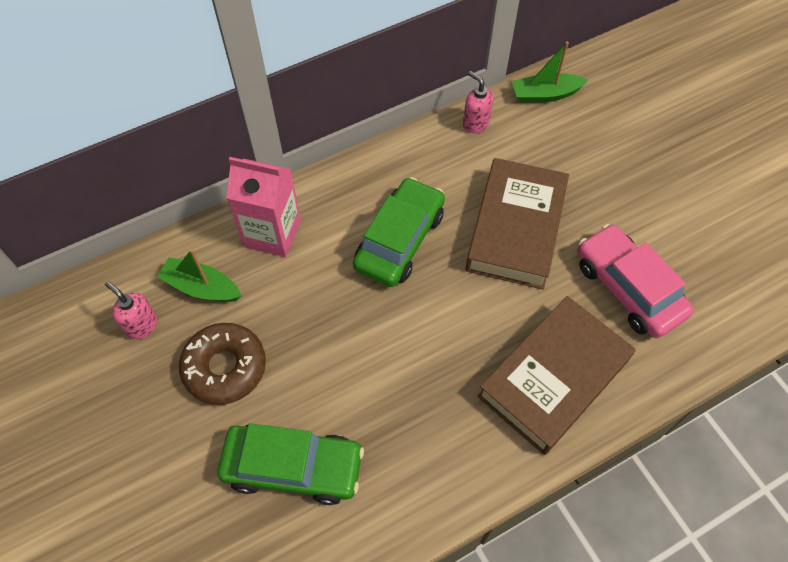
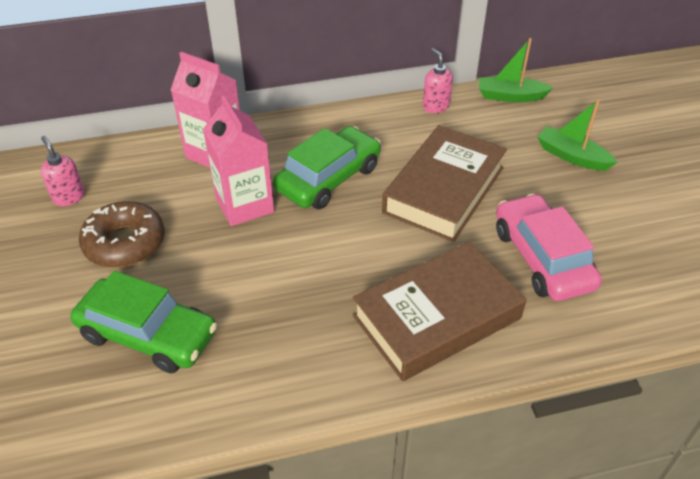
camera: 15 degrees right, 15 degrees down
(202, 287) = (134, 180): green boat -> green boat (572, 156)
(328, 292) = (244, 205): none -> pink carton

